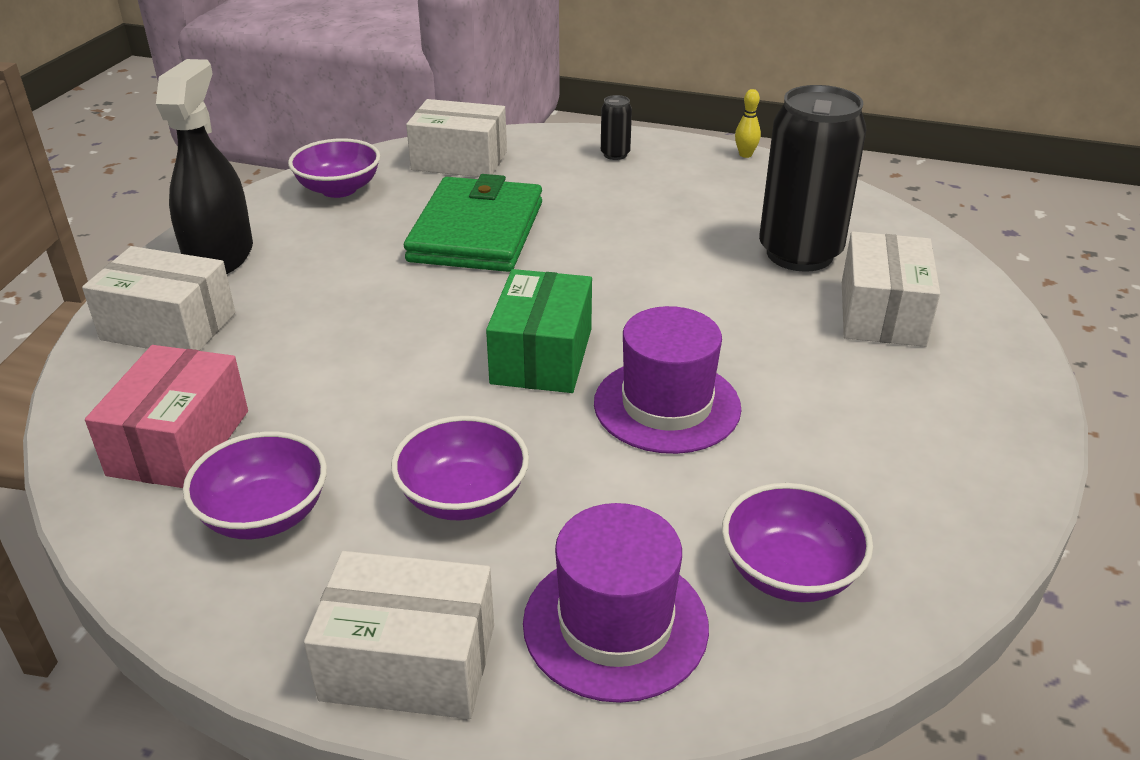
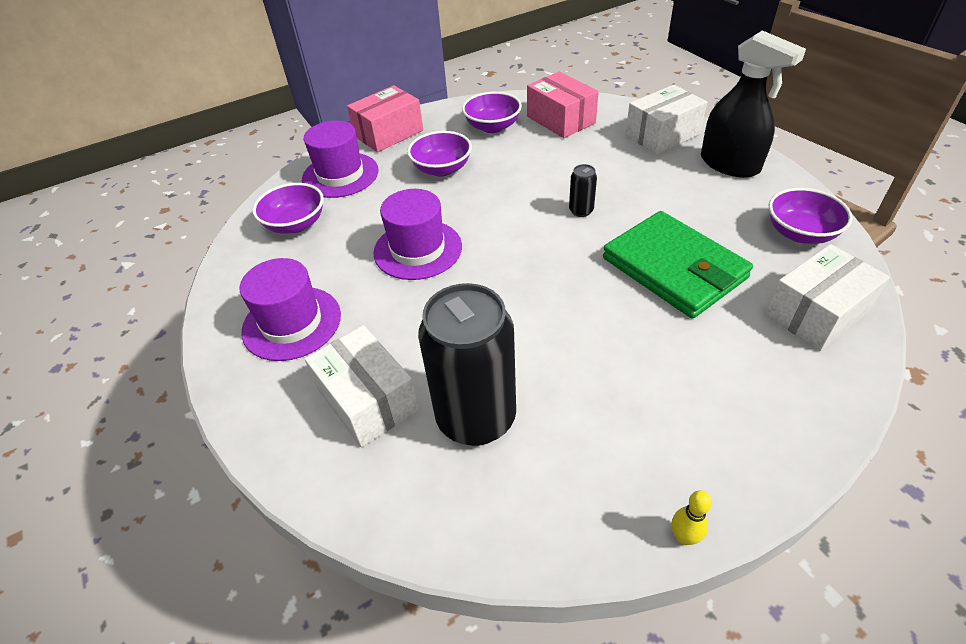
camera: 135 degrees right, 10 degrees up
(409, 662) = (388, 133): white box -> pink box
(542, 356) = (505, 230): green box -> none
(615, 154) = (760, 423): black can -> black can (581, 211)
(908, 425) = (292, 323): none -> purple hat

